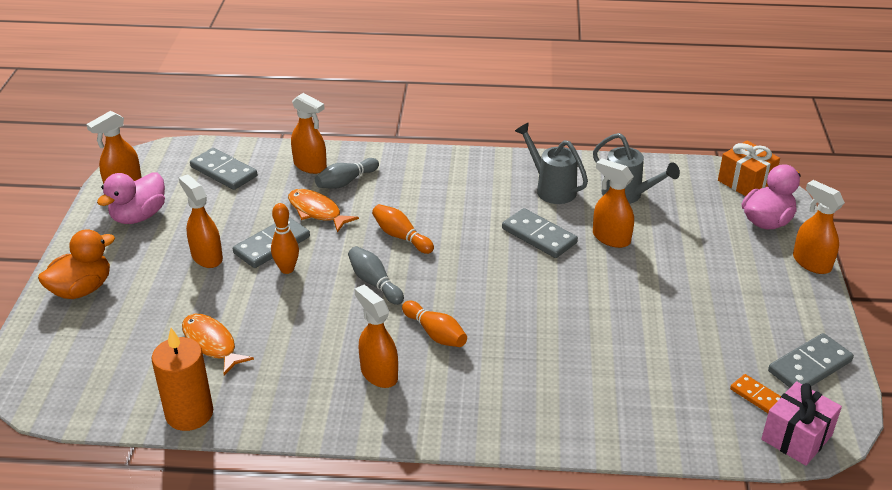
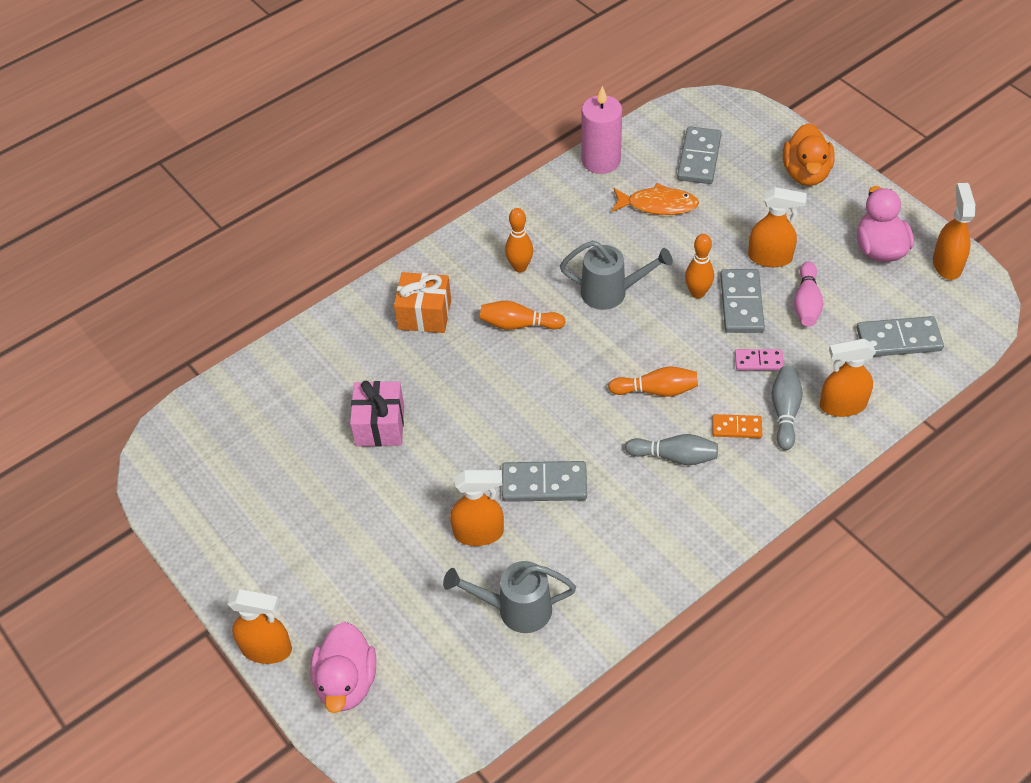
camera: 140 degrees right, 15 degrees up
(189, 413) = (601, 160): orange candle -> pink candle
(235, 219) = (806, 303): none -> pink bowling pin
(317, 211) = (758, 361): orange fish -> pink domino
(374, 283) = (617, 331): grey bowling pin -> grey bowling pin (674, 456)
(379, 373) = (520, 267): orange spray bottle -> orange bowling pin
(551, 189) = (596, 557): grey watering can -> grey watering can (611, 292)
(745, 182) = (411, 736): orange gift -> orange gift (424, 314)
(757, 396) = (230, 447): orange domino -> orange domino (736, 428)
(796, 437) = (179, 431): pink gift -> pink gift (380, 425)
(810, 366) = (203, 509): grey domino -> grey domino (699, 158)

